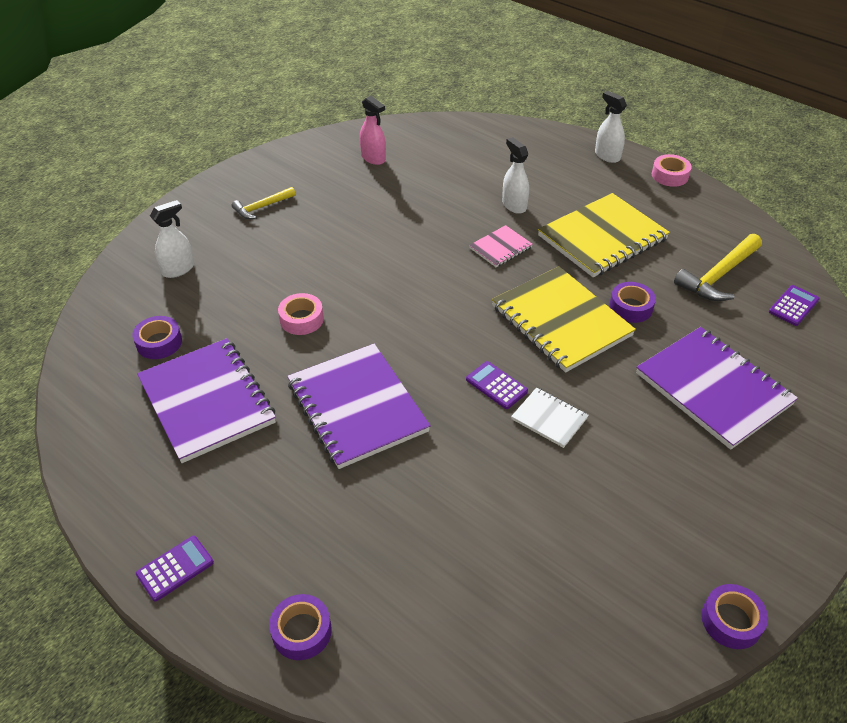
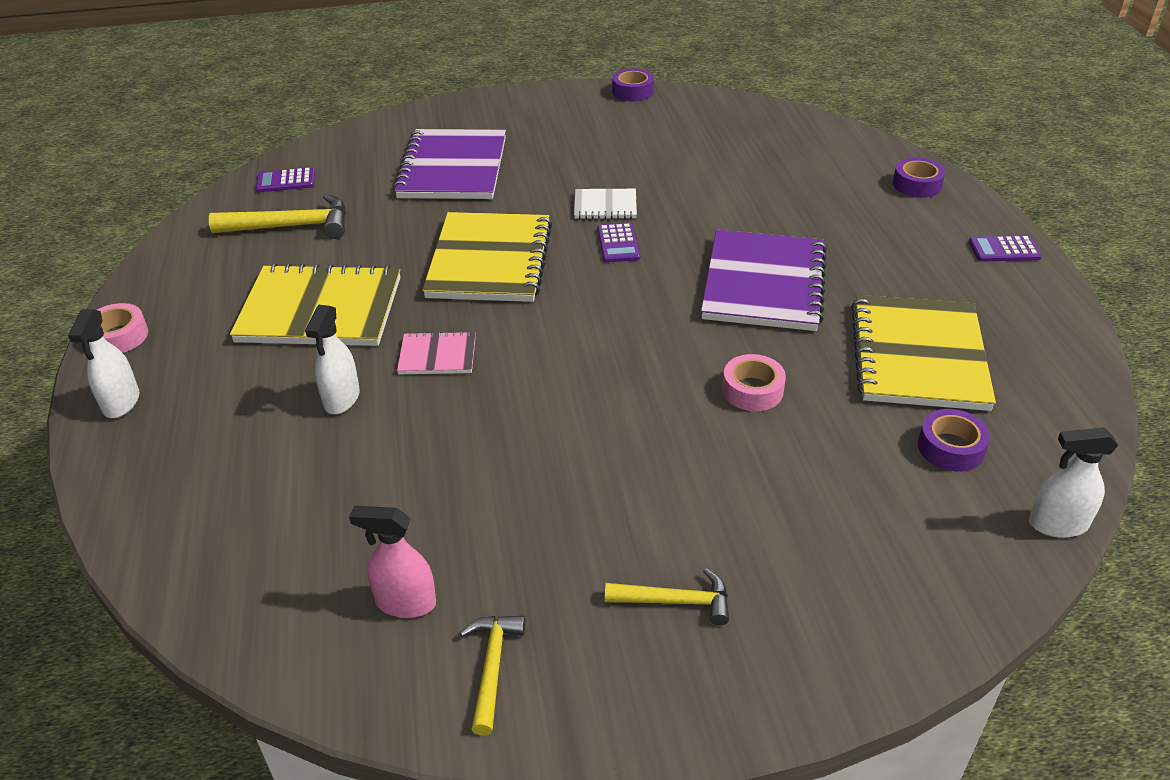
camera: 140 degrees left, 5 degrees down
(178, 269) = (878, 549): white spray bottle -> white spray bottle (1057, 524)
(207, 401) = (918, 356): purple notebook -> yellow notebook
(316, 158) = (492, 667): none -> yellow hammer
(373, 158) = (405, 602): pink spray bottle -> pink spray bottle turned 75 degrees counterclockwise
(549, 418) = (605, 206): white notebook -> white notebook turned 75 degrees counterclockwise
(630, 307) = (411, 241): purple tape -> none

